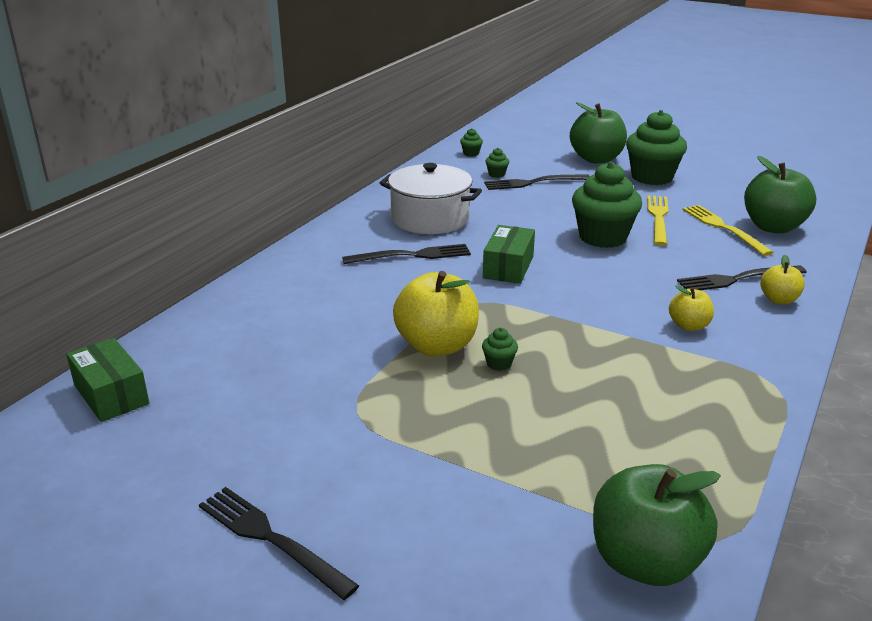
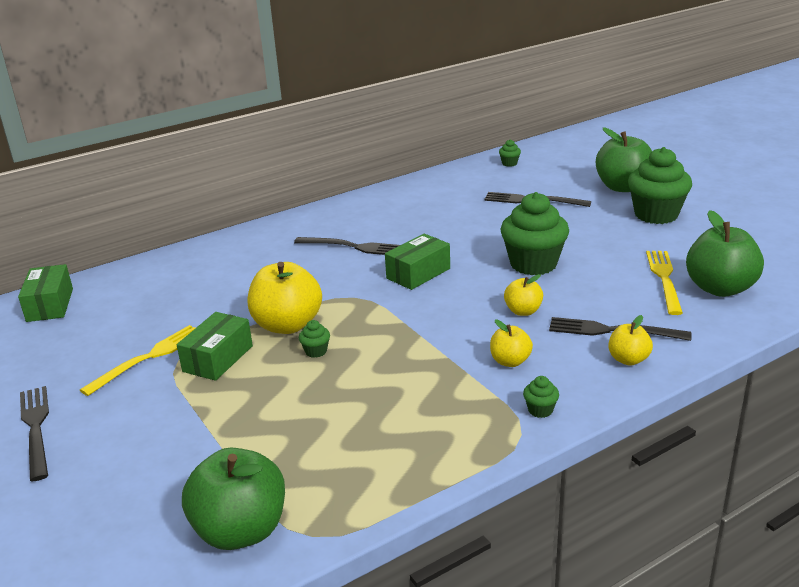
camera: 30 degrees right, 0 degrees up
(402, 398) = (218, 358): none -> green box
(430, 219) = (404, 218): white pot -> none
(496, 174) = (509, 187): green cupcake -> green cupcake (540, 410)
(645, 280) = (523, 311): none -> yellow apple
(658, 218) = (610, 256): yellow fork -> yellow fork (149, 357)

